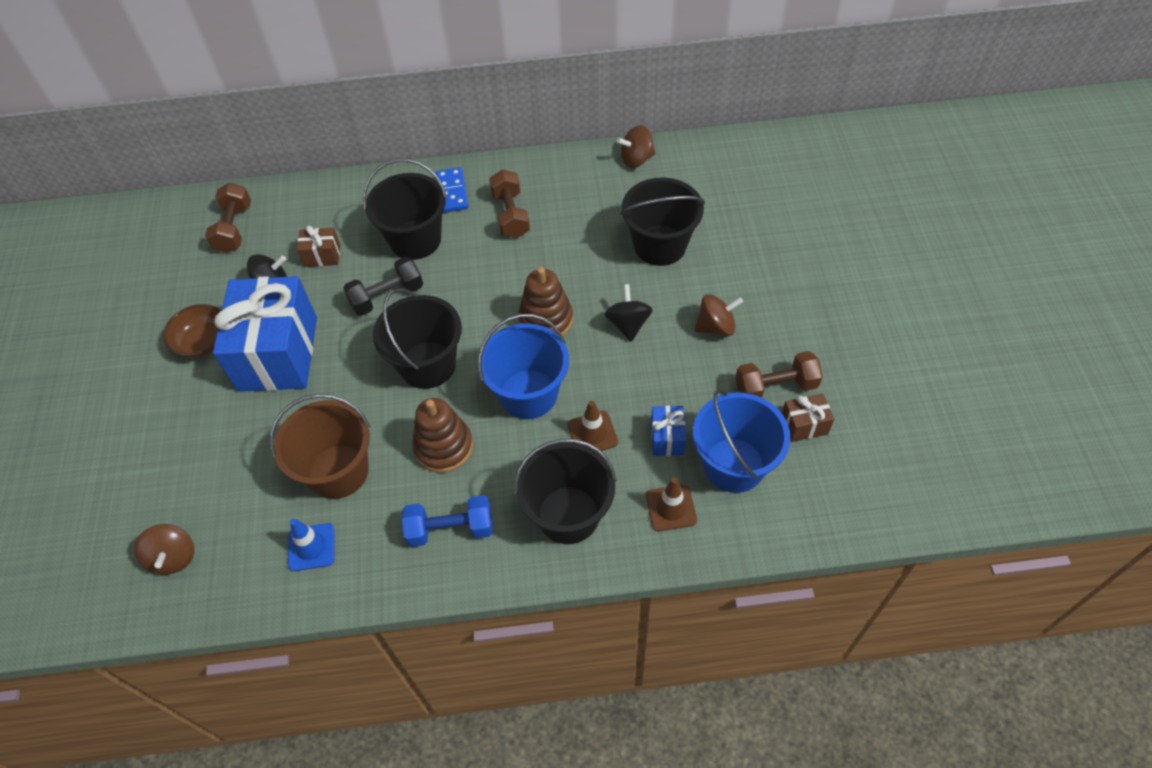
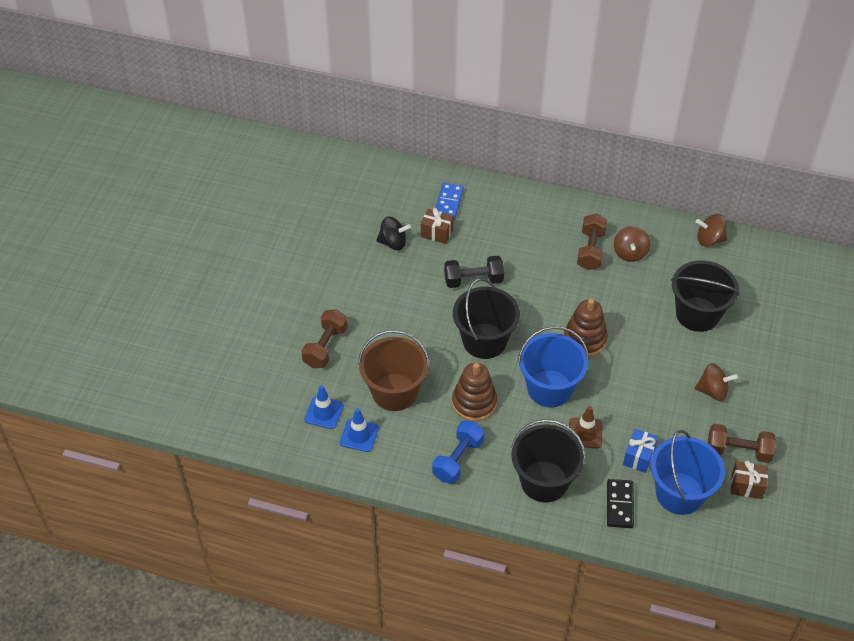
camera: 20 degrees right, 5 degrees down
(173, 557) = (266, 407): brown spinning top -> brown spinning top (630, 253)
(203, 342) = (331, 267): brown bowl -> none
(234, 228) = (379, 189): brown dumbbell -> brown dumbbell (325, 347)
(254, 534) = (324, 412): none -> blue traffic cone
(278, 353) = (380, 294): blue gift -> none
(415, 240) = (510, 244): black bucket -> none
(450, 529) = (458, 459): blue dumbbell -> blue dumbbell turned 75 degrees counterclockwise
(452, 192) = (552, 217): blue domino -> blue domino (448, 203)
(628, 324) = (646, 365): black spinning top -> none
(671, 508) = (620, 505): brown traffic cone -> black domino

